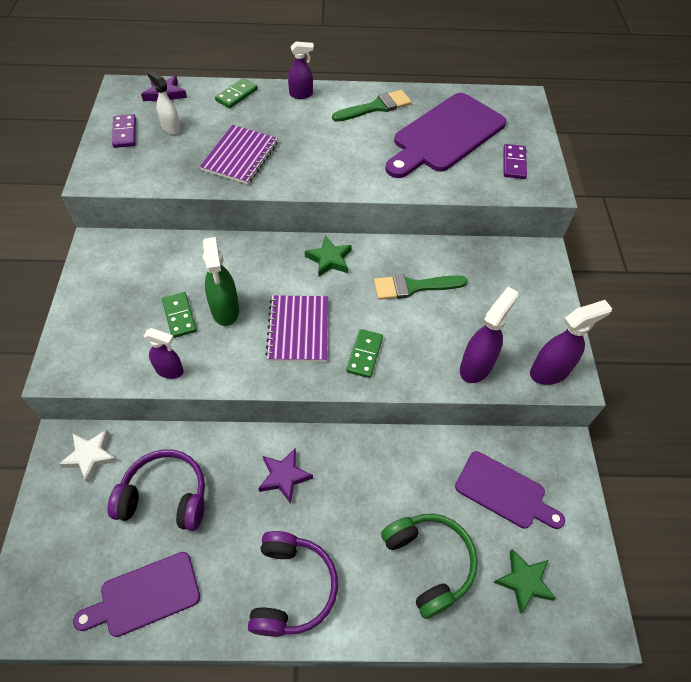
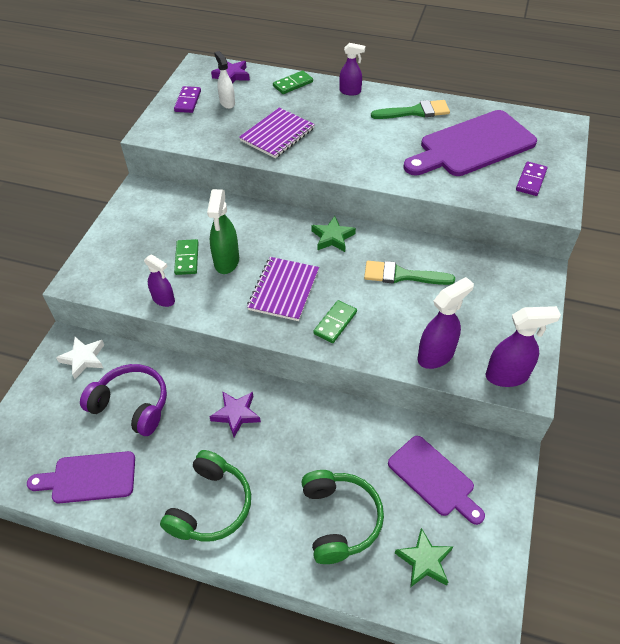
camera: 20 degrees right, 5 degrees down
(291, 588) = (210, 506): purple headphones -> green headphones

